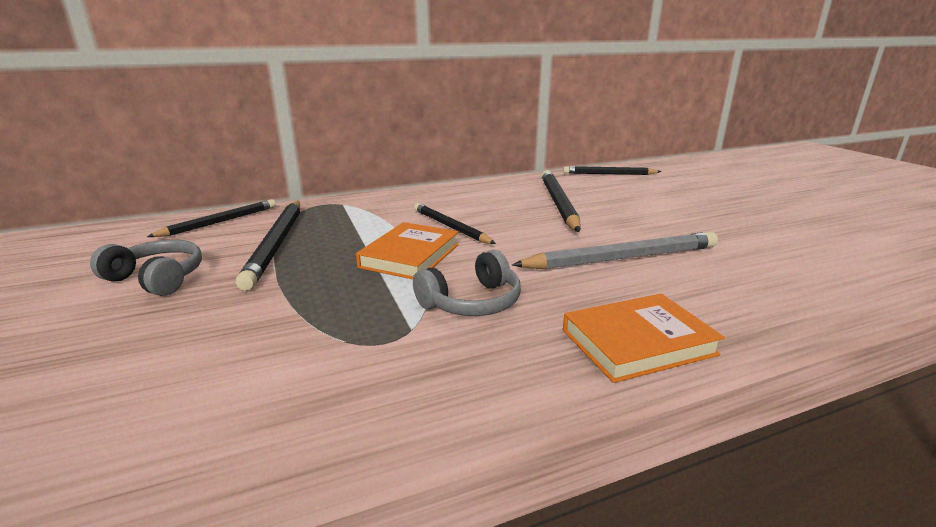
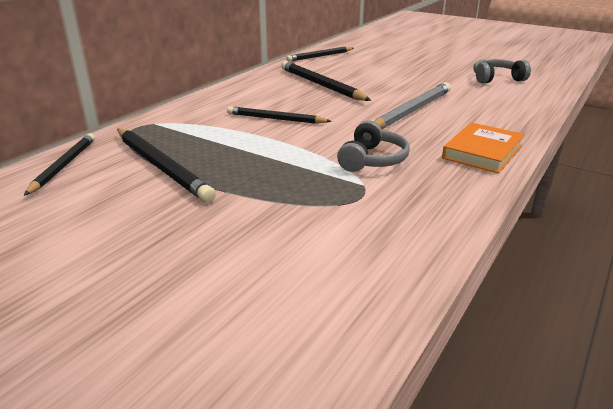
camera: 35 degrees left, 5 degrees up
(157, 278) = (110, 220): grey headphones -> grey headphones (496, 79)
(410, 256) = (283, 145): orange book -> none

